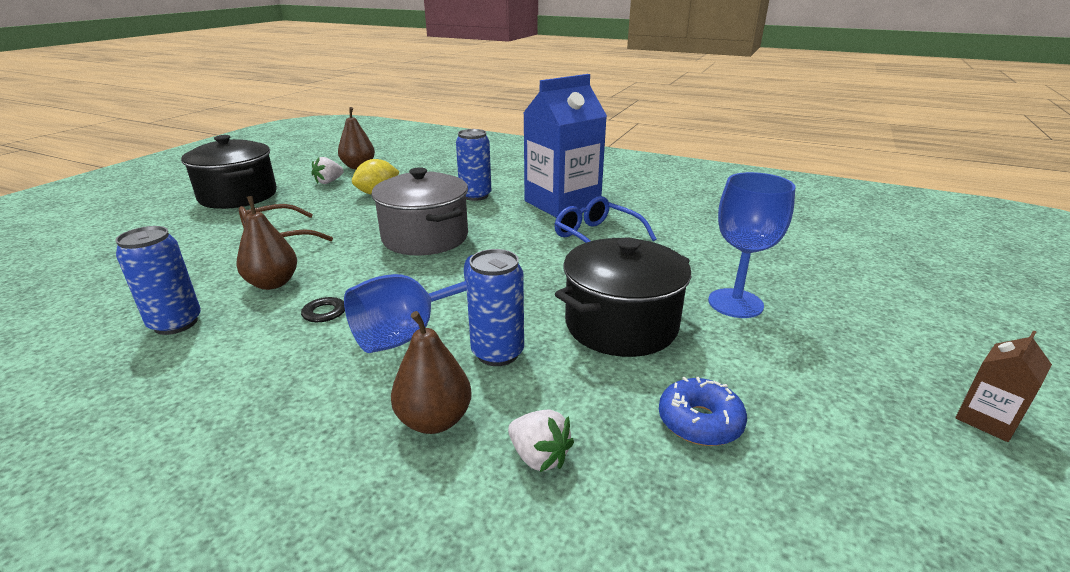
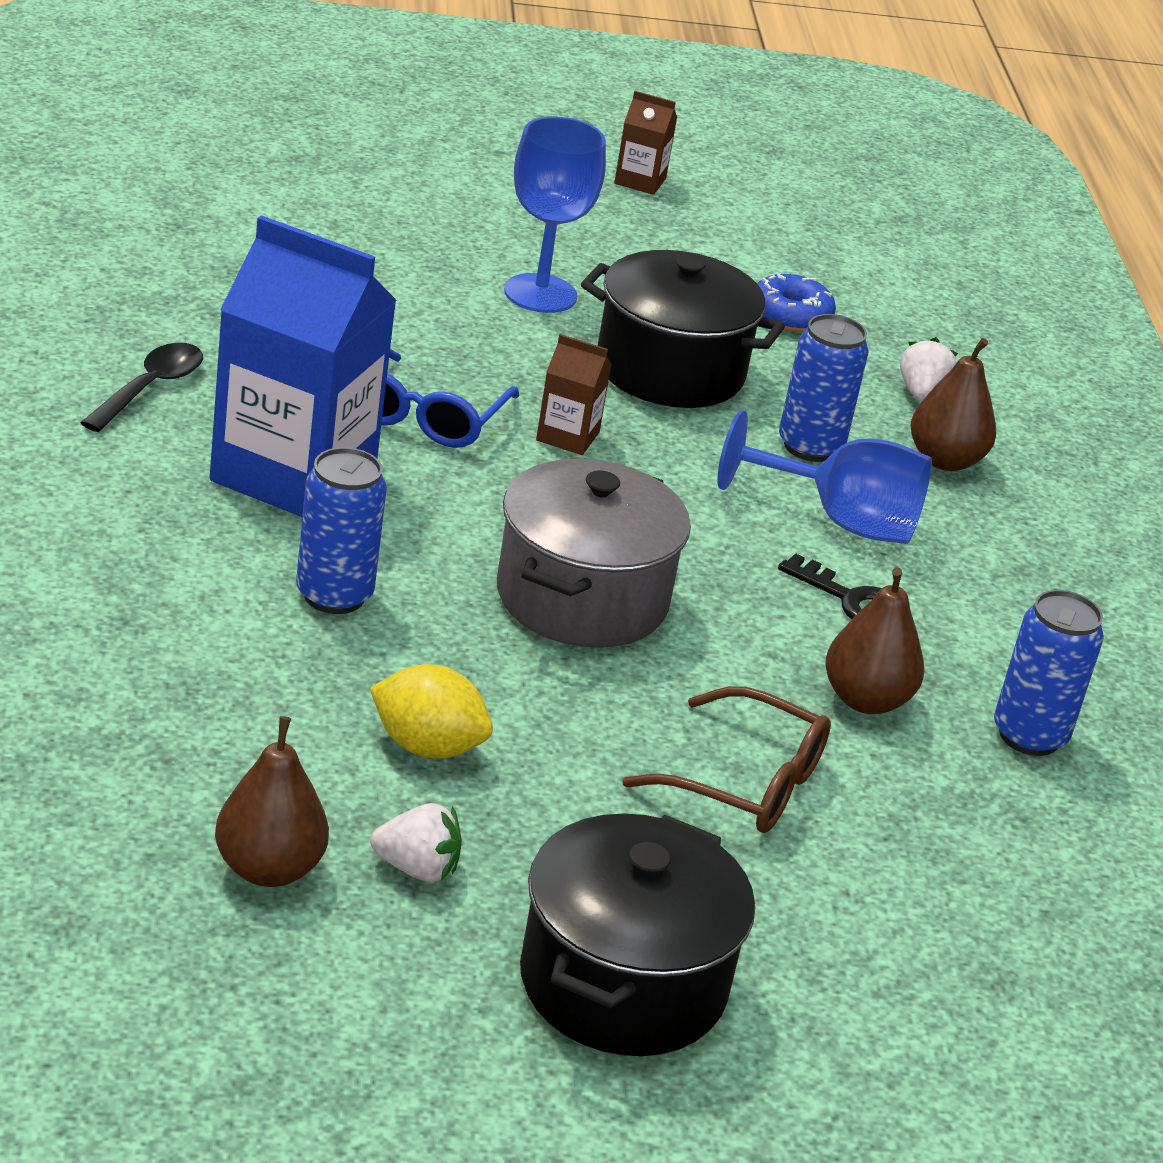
camera: 125 degrees left, 5 degrees up
(559, 268) = (567, 436): none -> brown carton
(642, 191) = (150, 388): none -> black spoon

